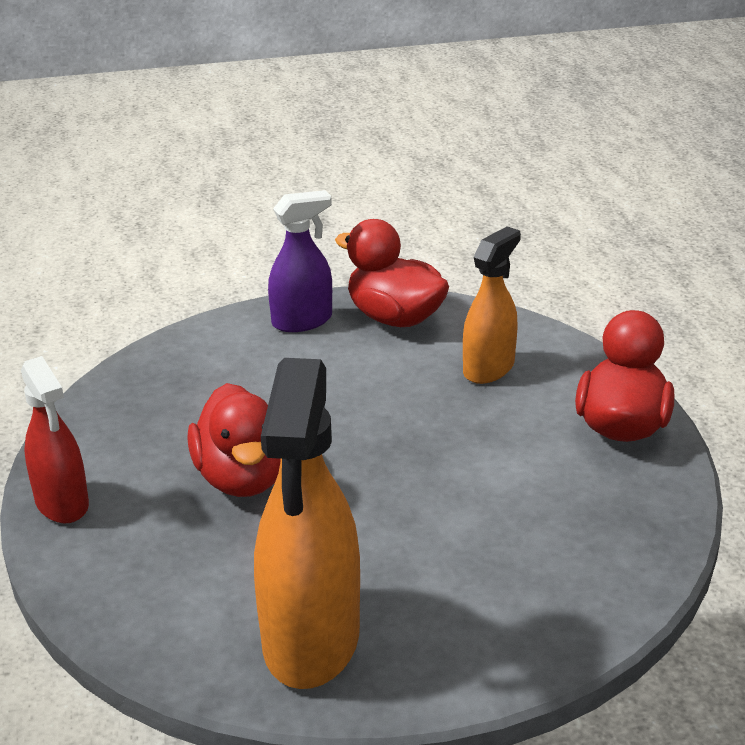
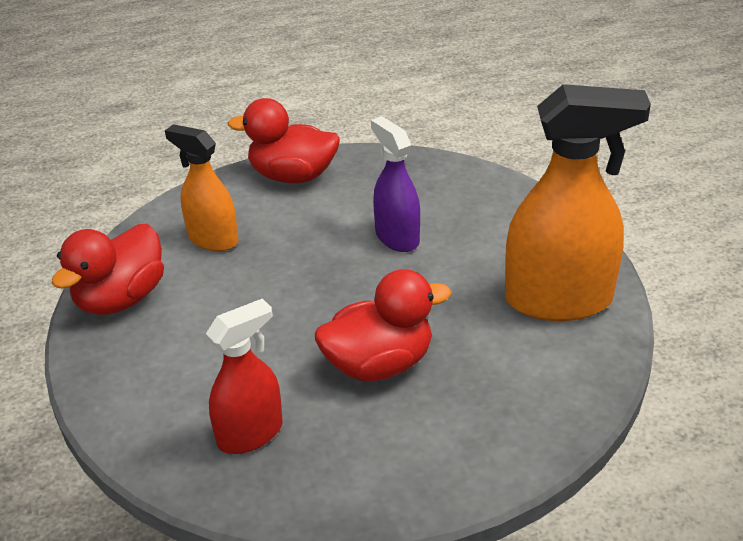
camera: 95 degrees left, 5 degrees up
(62, 503) = (436, 484): red spray bottle -> red spray bottle (250, 434)
(302, 321) = (117, 361): purple spray bottle -> purple spray bottle (397, 237)

